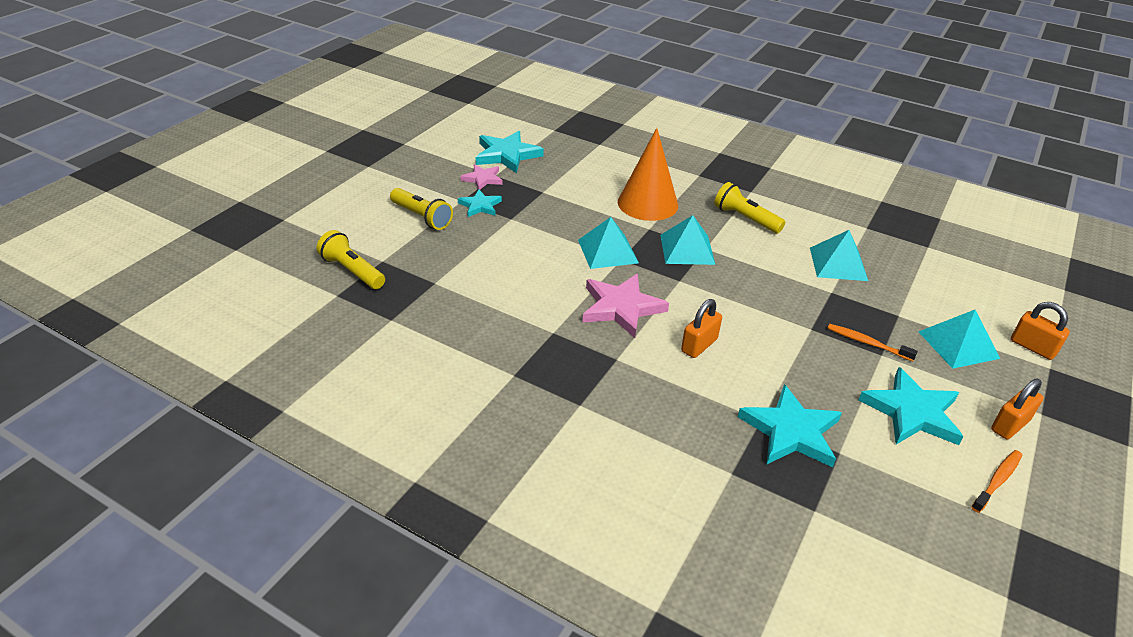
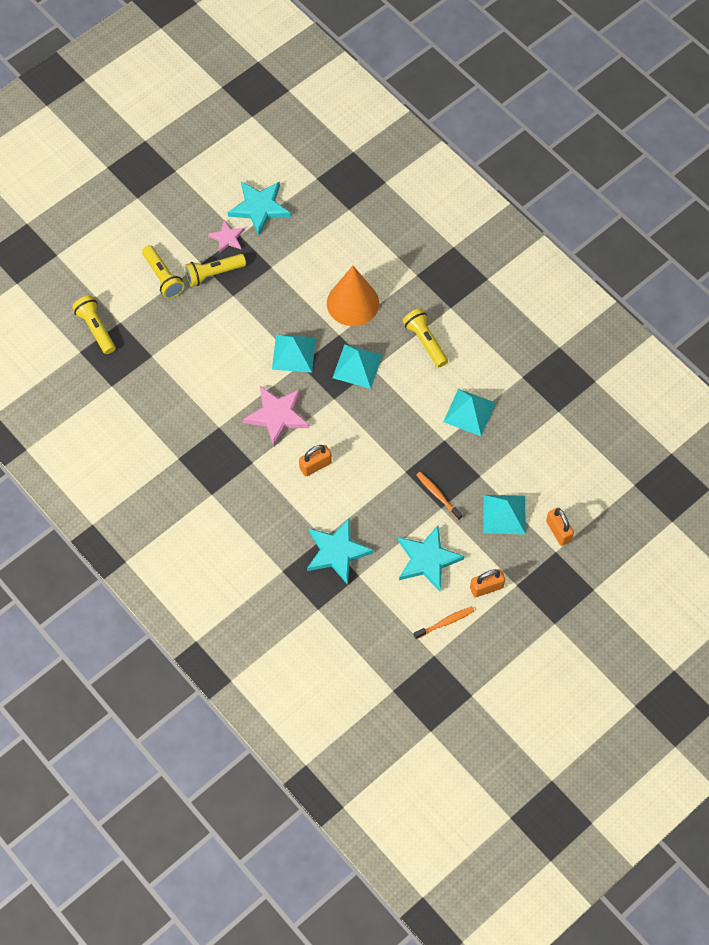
camera: 20 degrees right, 25 degrees up
(480, 206) = (213, 274): turquoise star -> yellow flashlight

